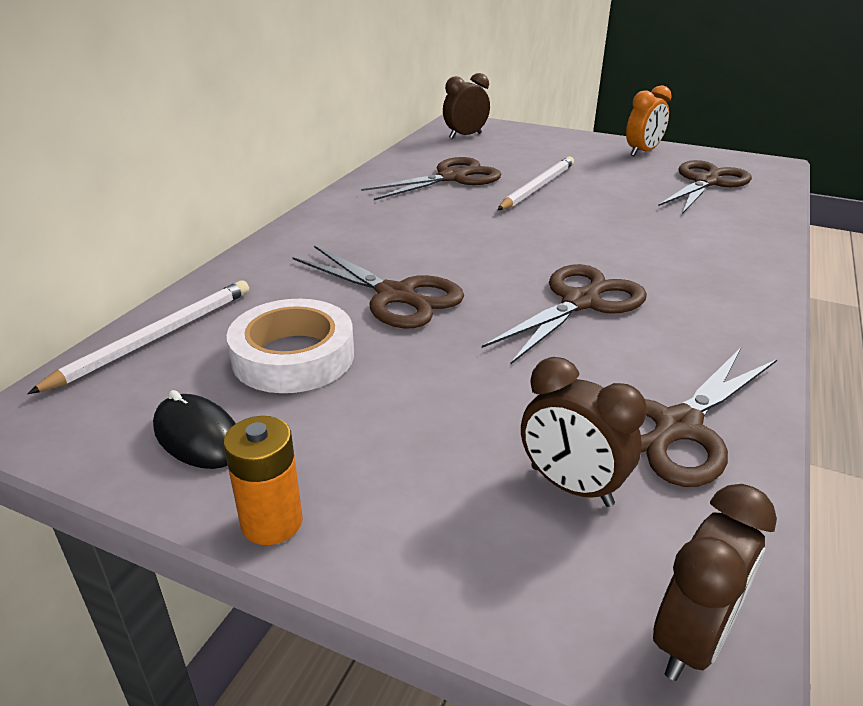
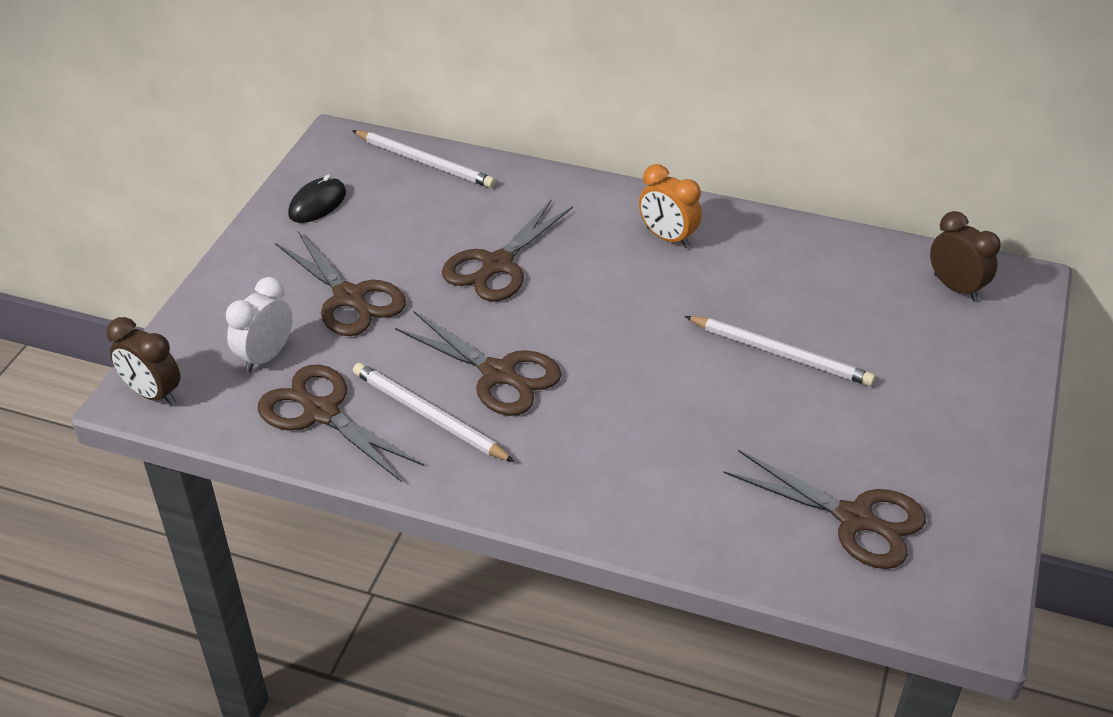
camera: 85 degrees right, 10 degrees up
(272, 522) = (246, 244): orange battery -> none
(293, 356) = (404, 226): white tape -> none
(452, 178) = (787, 284): brown scissors -> brown scissors (350, 298)
(571, 486) = (266, 356): brown clock -> white clock
(642, 152) = (964, 466): orange clock -> orange clock (667, 238)
(657, 345) = (429, 416): none -> white pencil

